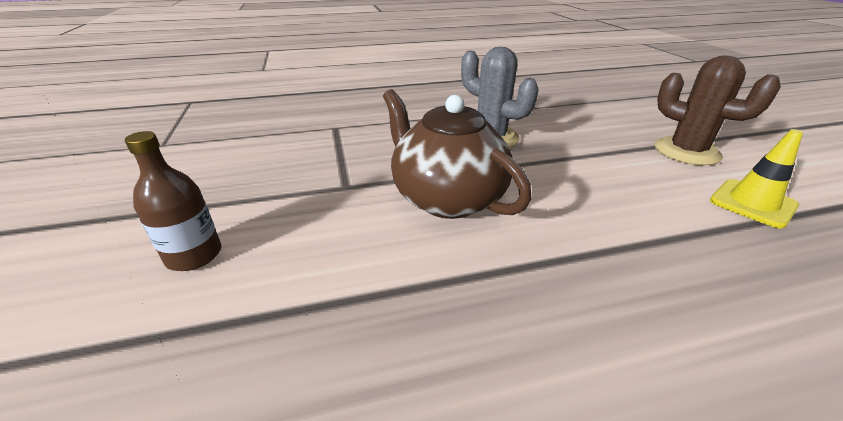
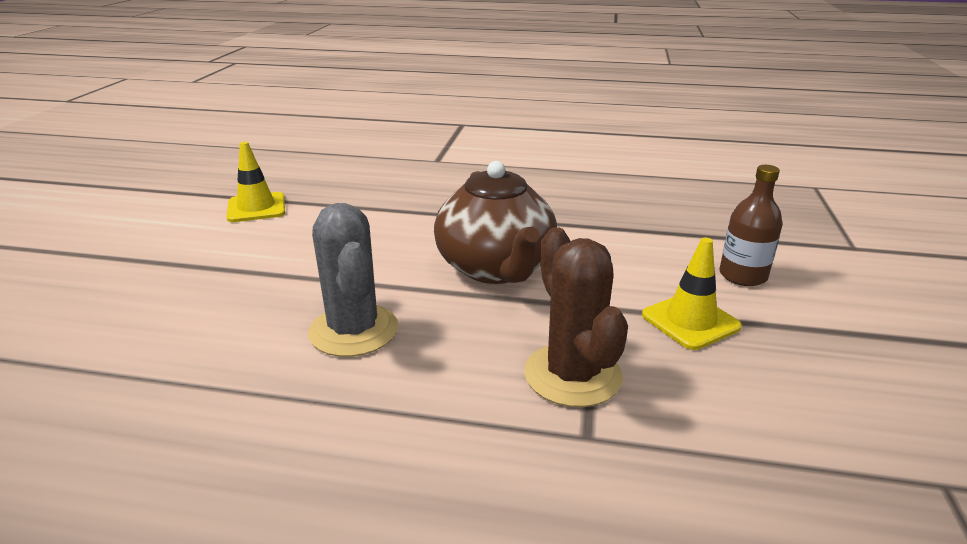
camera: 155 degrees left, 5 degrees down
(269, 192) = (690, 321): none -> yellow traffic cone
(686, 152) = (182, 251): brown cactus -> brown cactus (572, 375)

